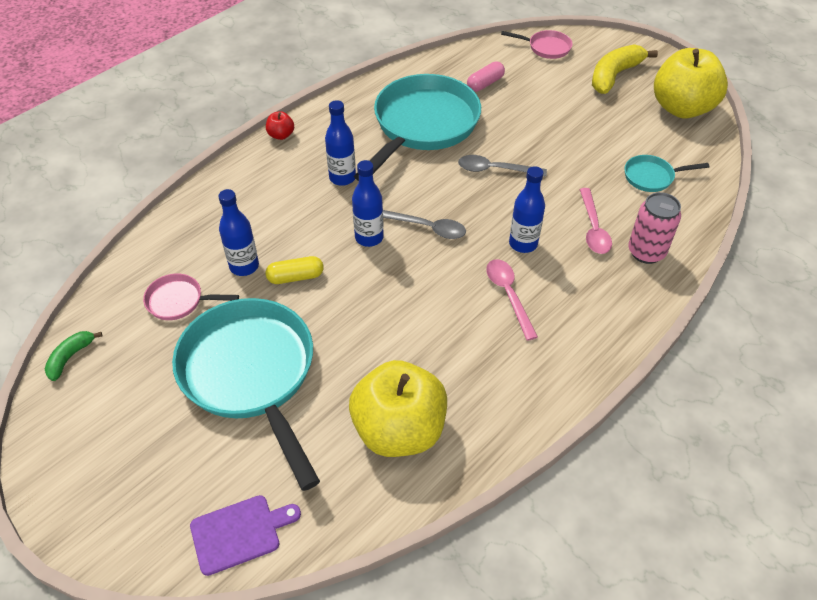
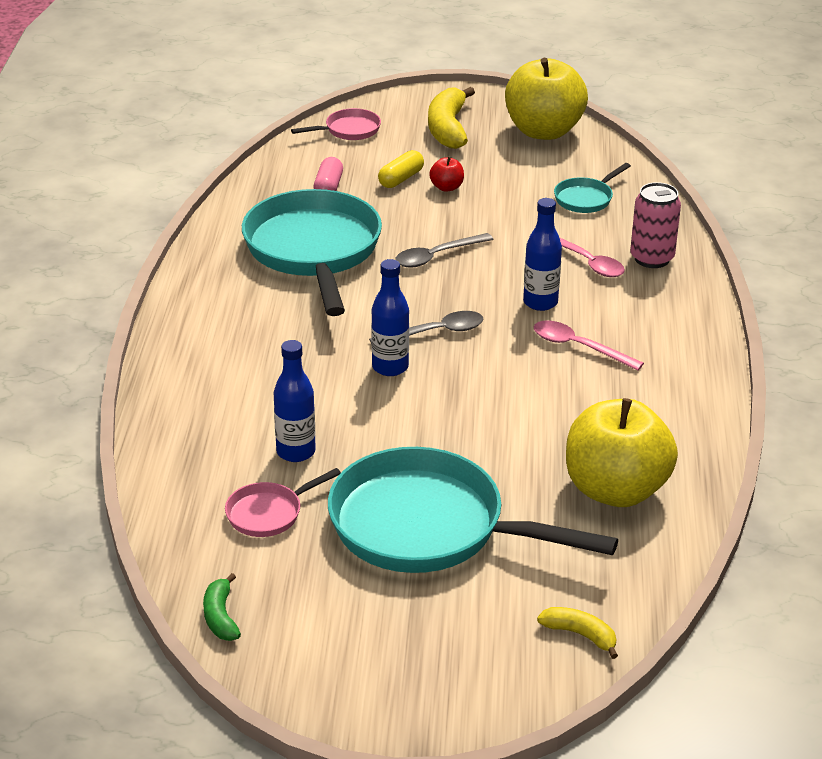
camera: 40 degrees left, 15 degrees down
(239, 533) = (580, 635): purple cutting board -> yellow banana
(281, 135) = (168, 326): red apple -> red apple (446, 187)
(295, 277) = (361, 433): yellow capsule -> yellow capsule (401, 179)
(342, 178) = (292, 332): blue bottle -> none

